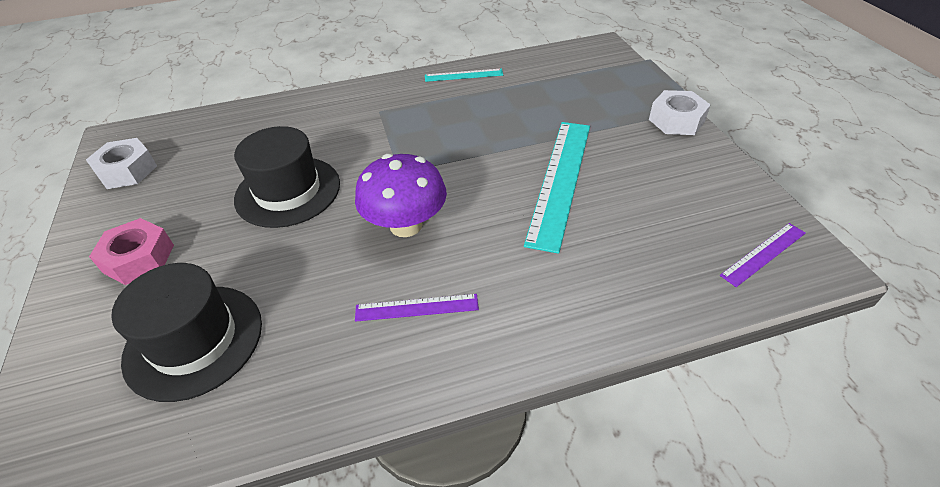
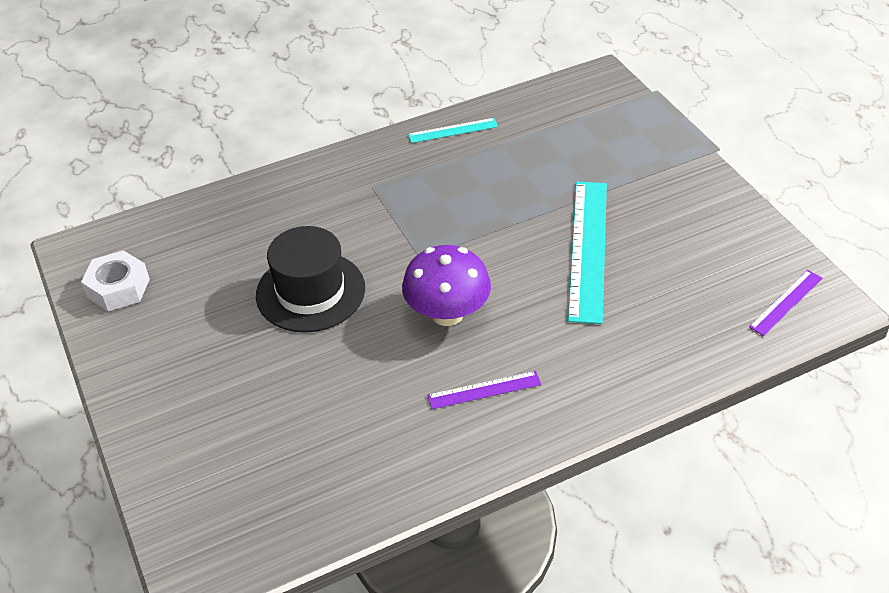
camera: 10 degrees left, 0 degrees up
(139, 258) = (189, 379): pink nut -> none
(194, 340) = (288, 445): black hat -> none
(676, 120) = (694, 168): white nut -> none

